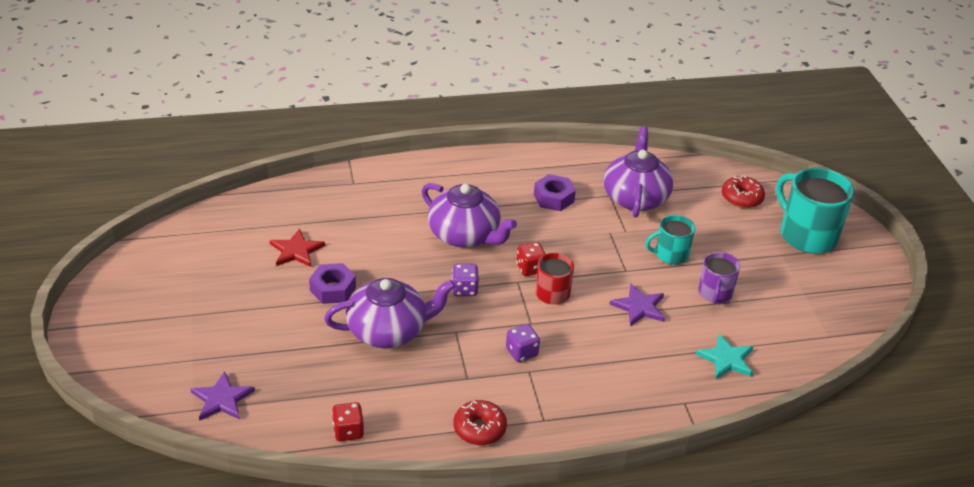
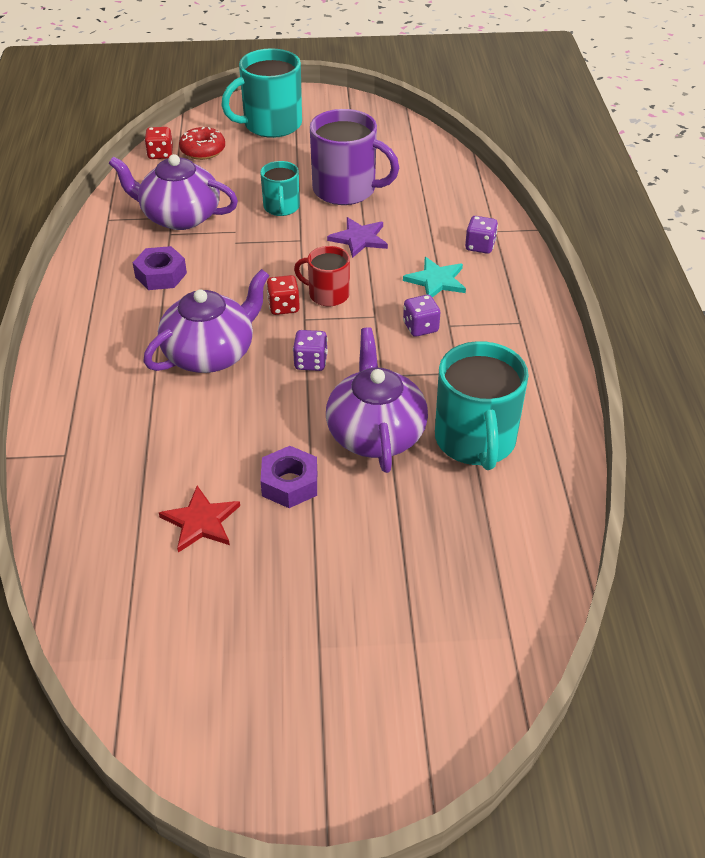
camera: 80 degrees left, 5 degrees up
(222, 399) = (491, 604): purple star -> none
(348, 431) = (542, 477): red dice -> red dice (160, 154)
(386, 389) = (475, 440): none -> turquoise mug
(479, 429) = (534, 369): red donut -> none
(654, 391) = (480, 246): none -> purple dice
(715, 293) = (346, 190): purple mug -> purple mug, size x1.76
(726, 359) = (438, 198): turquoise star -> turquoise star (436, 280)

